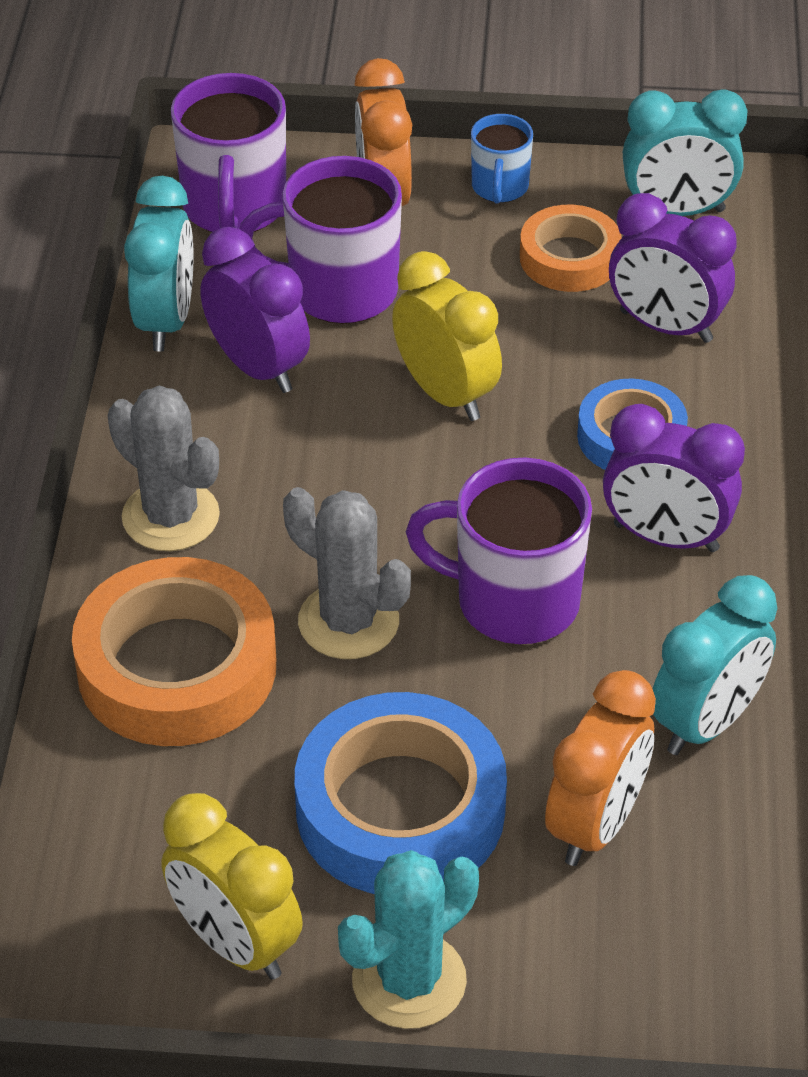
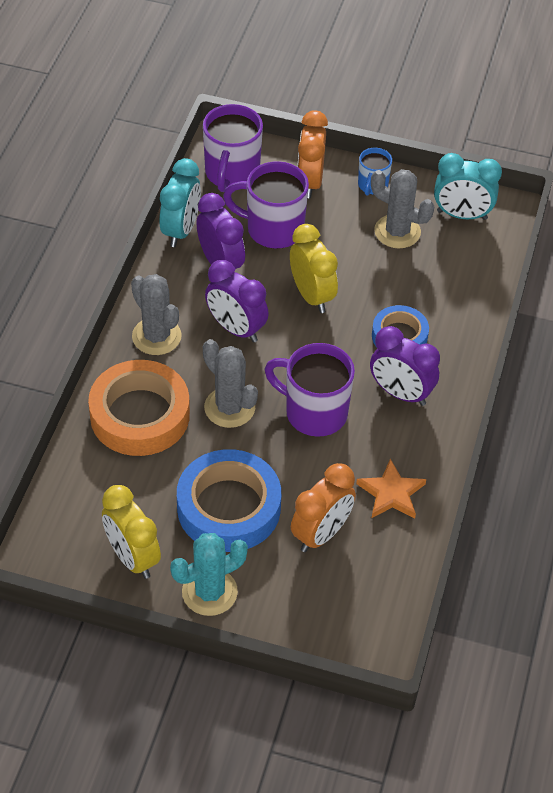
camera: 10 degrees right, 5 degrees up
(569, 258) = (397, 232): orange tape -> grey cactus
(666, 326) = (436, 279): purple clock -> purple clock (236, 329)
(706, 723) = (391, 493): turquoise clock -> orange star

